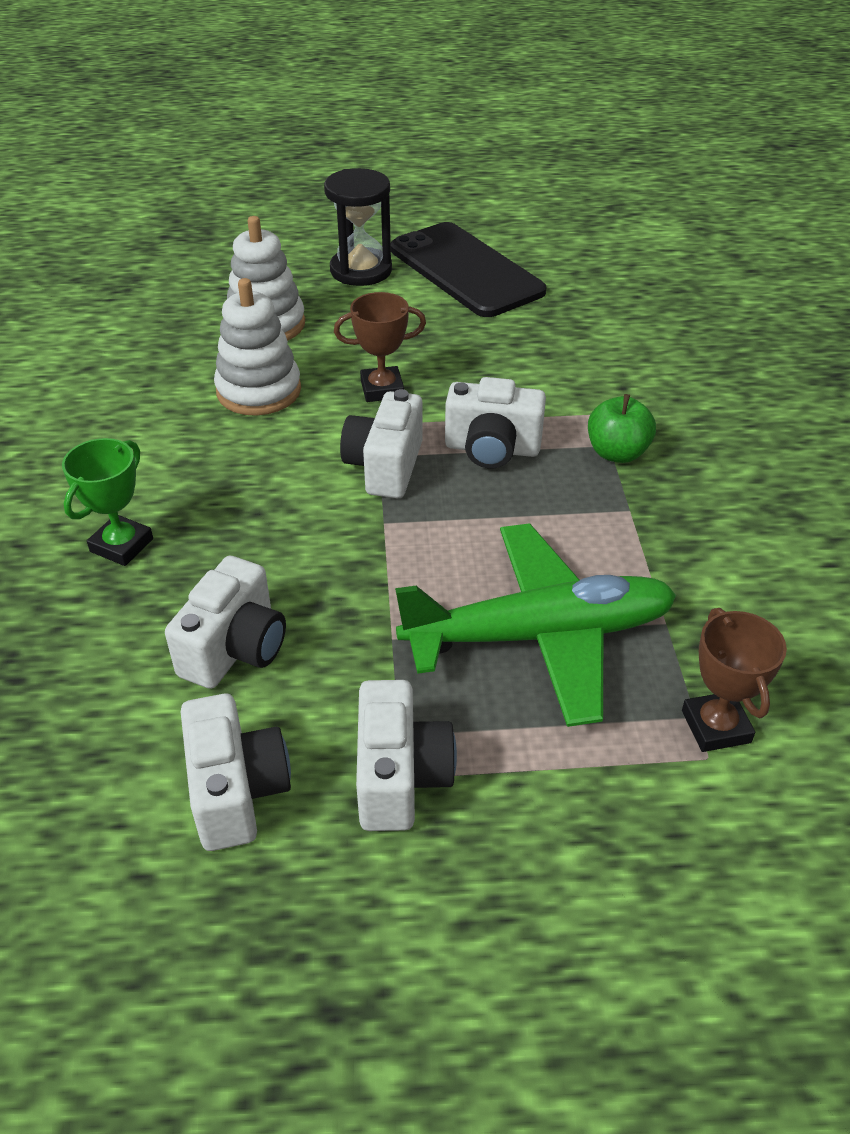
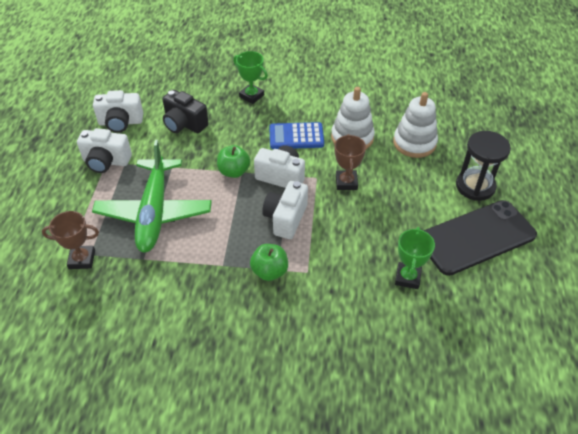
camera: 100 degrees right, 5 degrees up
(235, 648) = (184, 124): white camera -> black camera
(263, 460) = (296, 136): none -> blue calculator
(386, 534) = (234, 171): none -> green apple
(565, 322) = (407, 277): none -> green trophy

